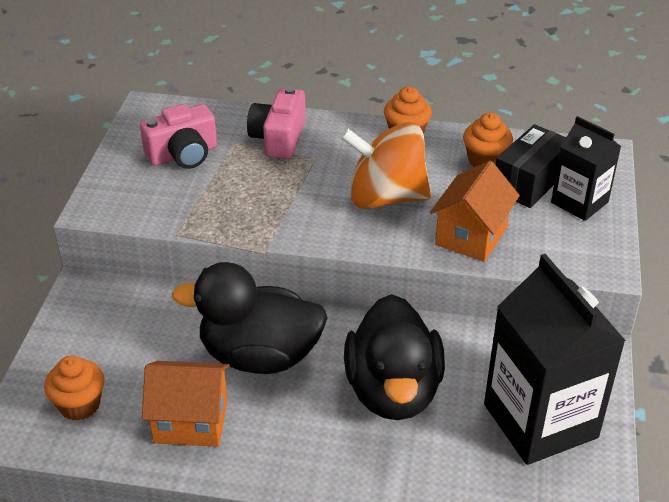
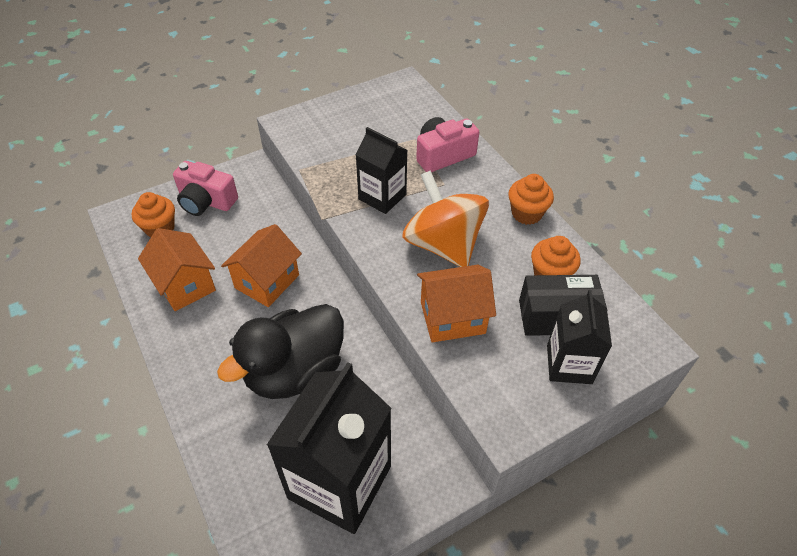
camera: 50 degrees right, 10 degrees up
(183, 154) = (376, 125): pink camera -> pink camera (206, 201)
(259, 356) = (267, 281): black duck -> orange house
(284, 201) = (382, 197): none -> black carton

